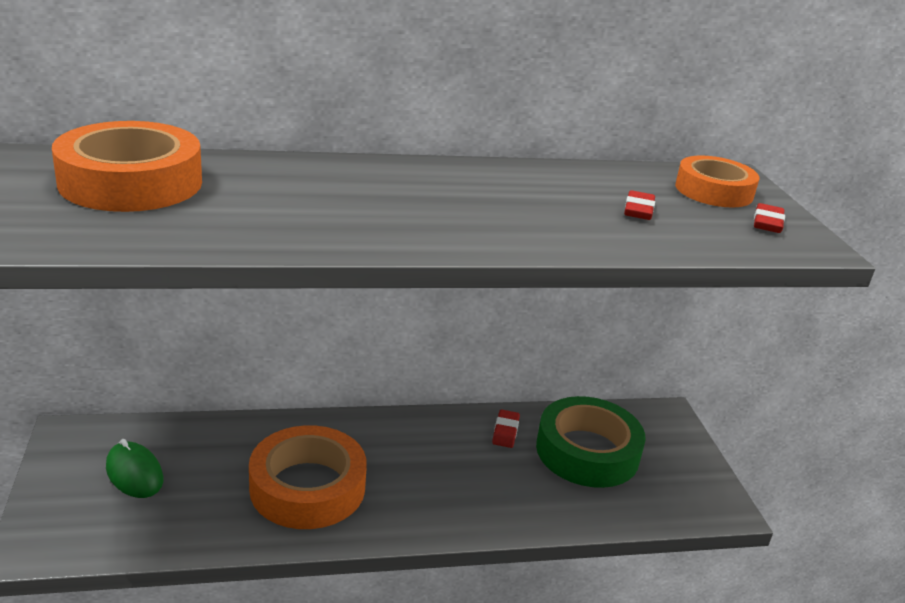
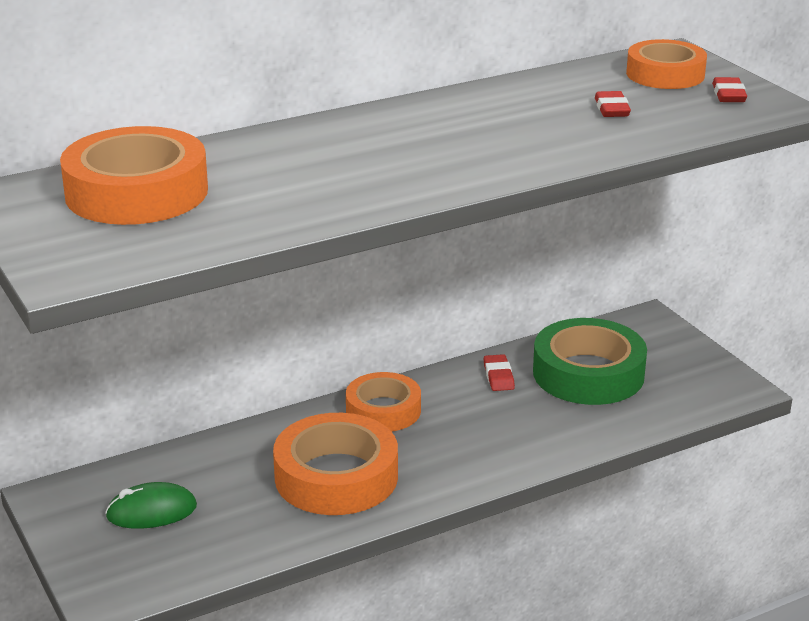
camera: 15 degrees left, 0 degrees up
(134, 473) = (151, 512): green mouse -> green mouse turned 45 degrees counterclockwise
(387, 435) = (383, 410): none -> orange tape

